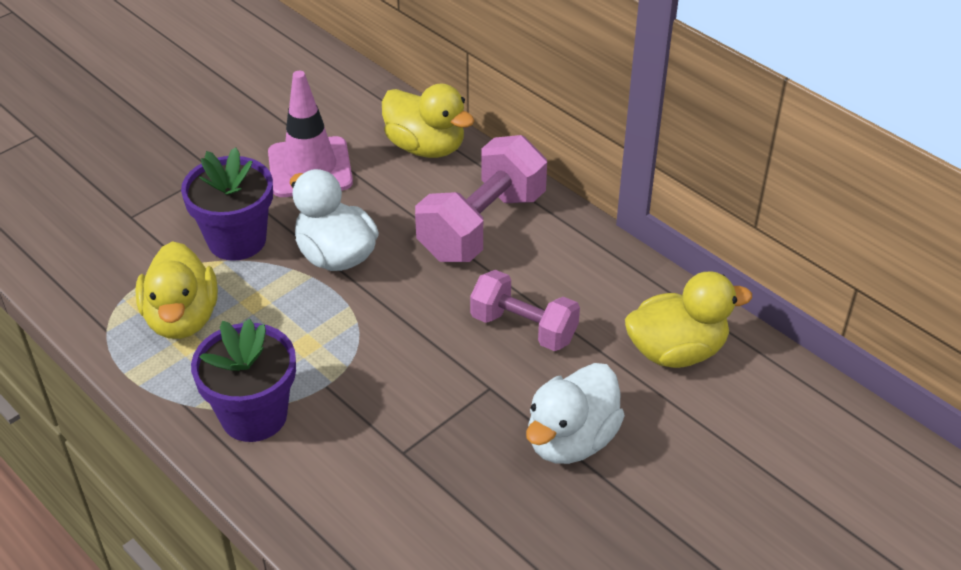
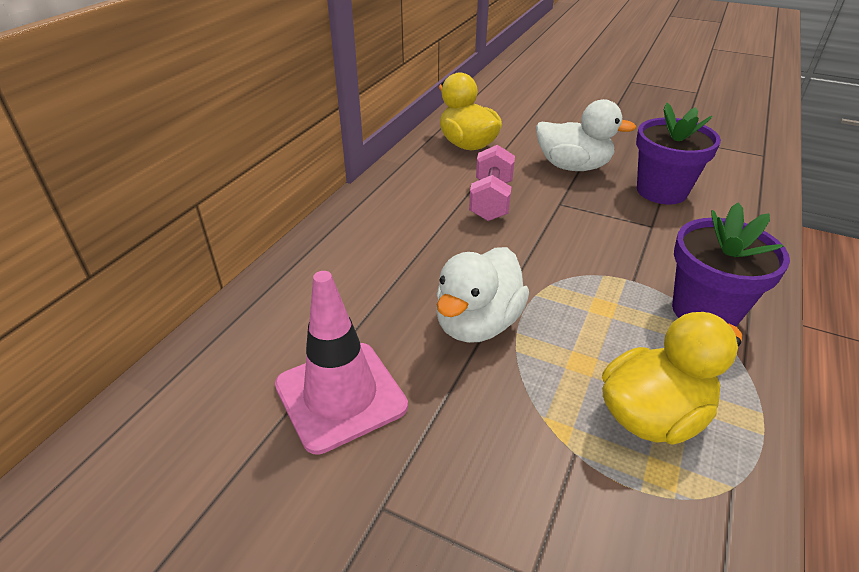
camera: 110 degrees left, 5 degrees down
(237, 240) = (504, 417): purple flower pot -> purple flower pot (661, 191)
(426, 147) = (273, 307): yellow duck -> none
(482, 226) = (384, 243): pink dumbbell -> none

